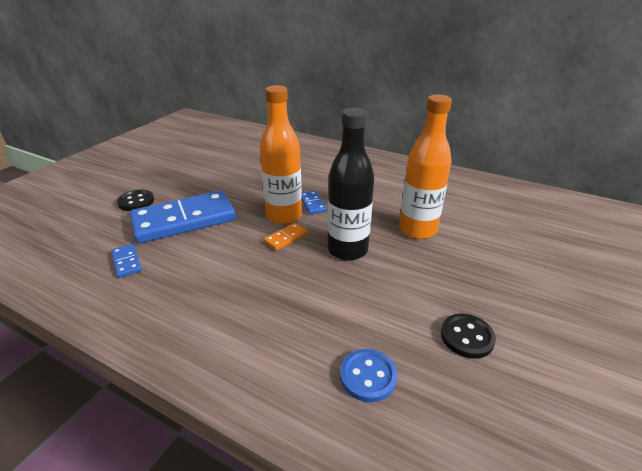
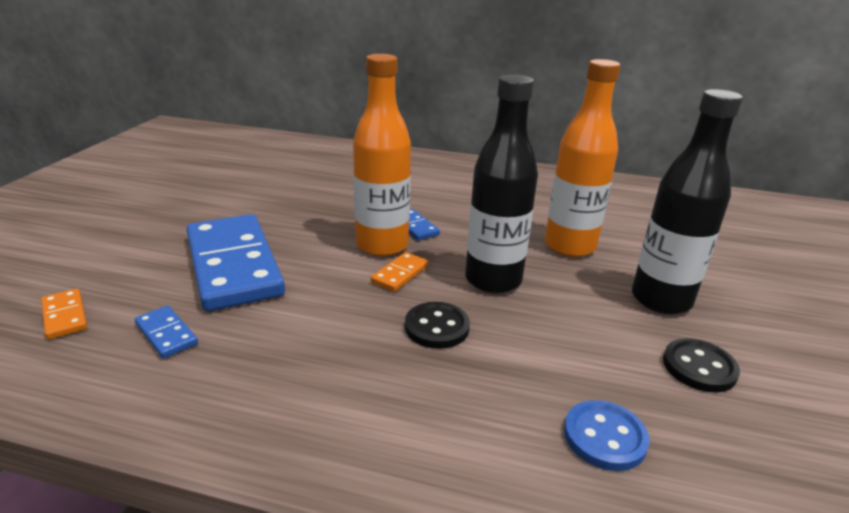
camera: 15 degrees left, 5 degrees down
(77, 243) = (64, 316): none -> orange domino
(136, 202) = (142, 247): black button -> black button (437, 327)
(184, 220) = (234, 265): blue domino -> blue domino turned 75 degrees counterclockwise
(466, 280) = (661, 300): none -> black bottle

